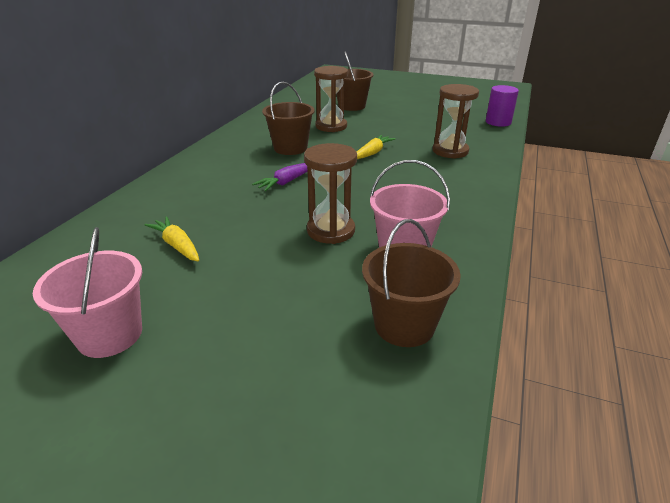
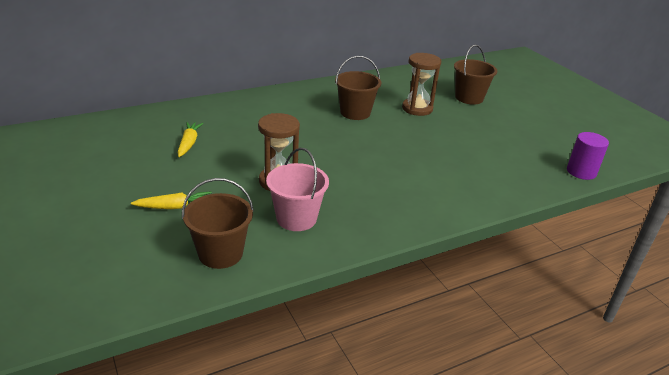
camera: 40 degrees right, 0 degrees up
(110, 334) = (100, 171): pink bucket -> none
(286, 182) = (308, 136): purple carrot -> none
(372, 153) = (407, 144): yellow carrot -> yellow carrot (175, 207)
(450, 151) = (474, 174): brown hourglass -> none

